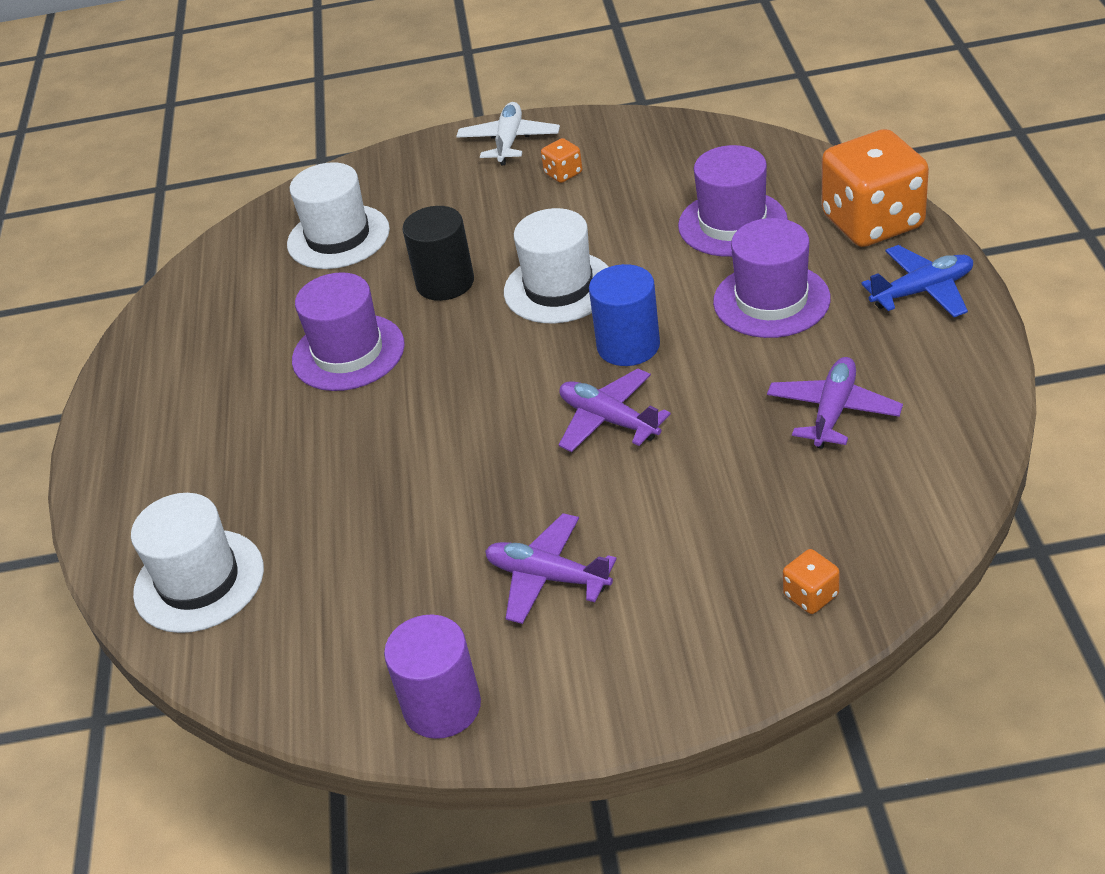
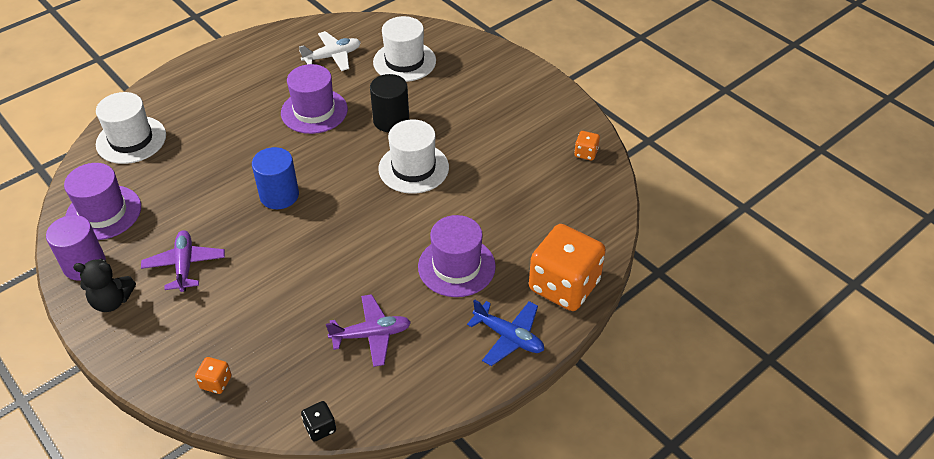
camera: 50 degrees right, 5 degrees up
(509, 141) = (534, 87): white plane -> white plane (332, 56)
(554, 686) = (112, 301): none -> black teddy bear
(563, 173) = (519, 123): orange dice -> orange dice (586, 153)
(609, 420) = (314, 238): purple plane -> none
(628, 346) = (380, 219): blue cylinder -> blue cylinder (279, 195)
(732, 223) = (519, 219): purple hat -> purple hat (103, 212)
(963, 504) = (320, 428): none -> black dice

